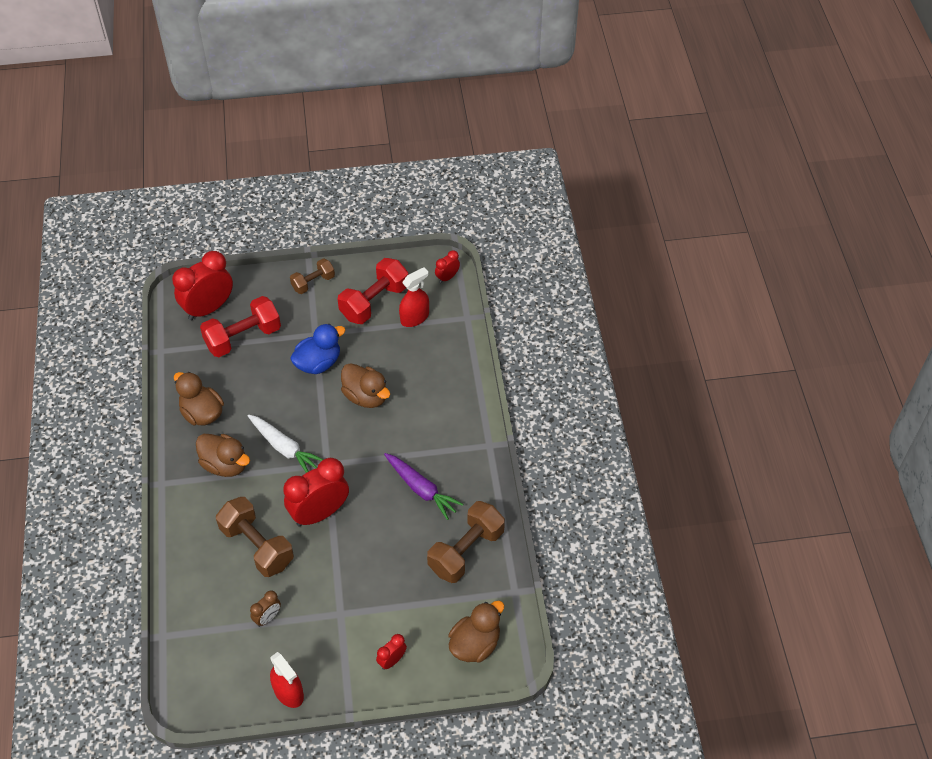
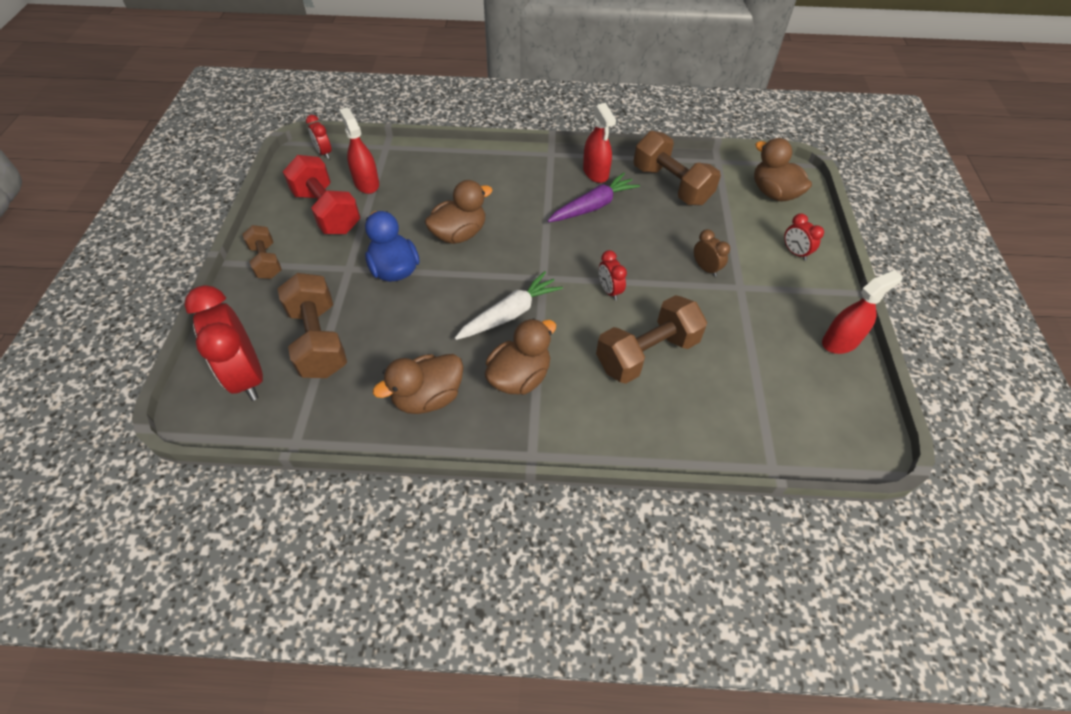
camera: 80 degrees left, 0 degrees up
(243, 337) = (319, 340): red dumbbell -> brown dumbbell
(267, 617) = (745, 352): brown clock -> brown clock (705, 268)
(319, 513) = (609, 290): red clock -> red clock, size x0.48
(469, 485) = (595, 173): none -> red spray bottle

